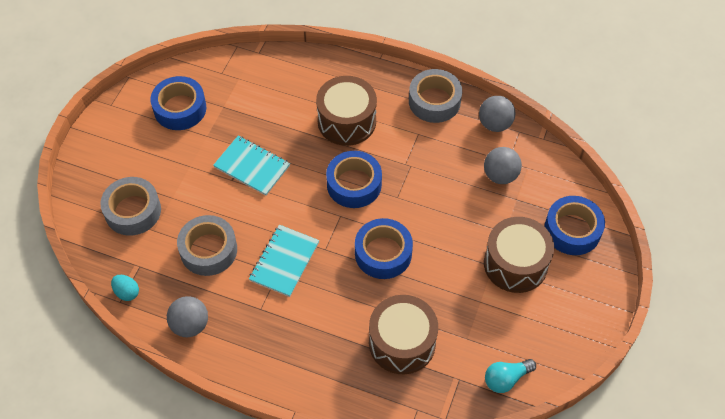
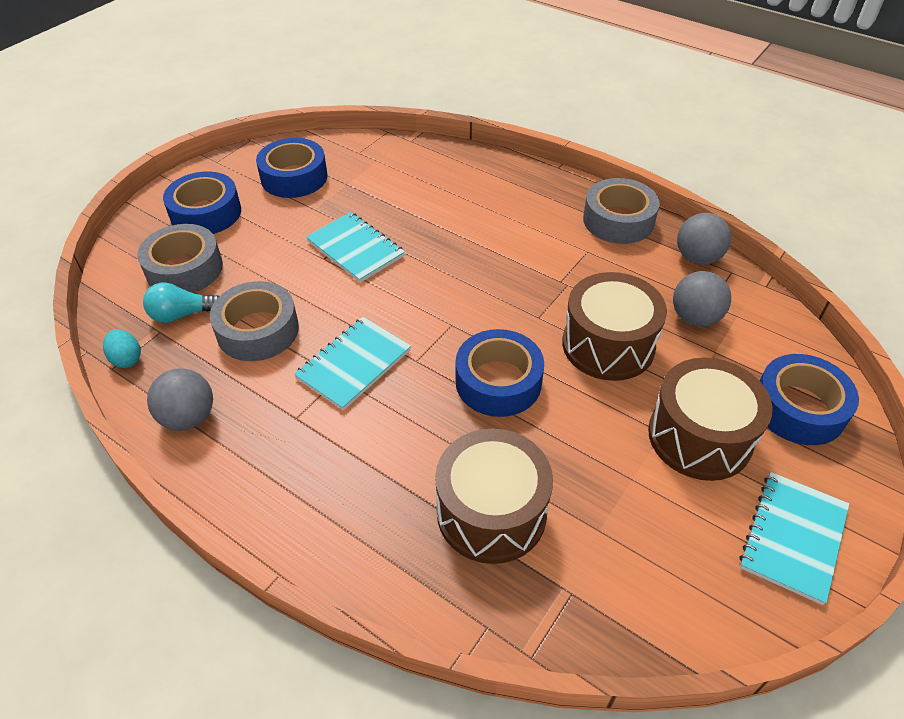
camera: 15 degrees right, 10 degrees down
(347, 121) = (495, 222): brown drum -> brown drum (608, 345)
(354, 184) = (483, 291): blue tape -> blue tape (206, 213)
(506, 379) = (654, 612): turquoise light bulb -> turquoise light bulb (182, 314)
(576, 316) = (793, 537): none -> turquoise notebook

